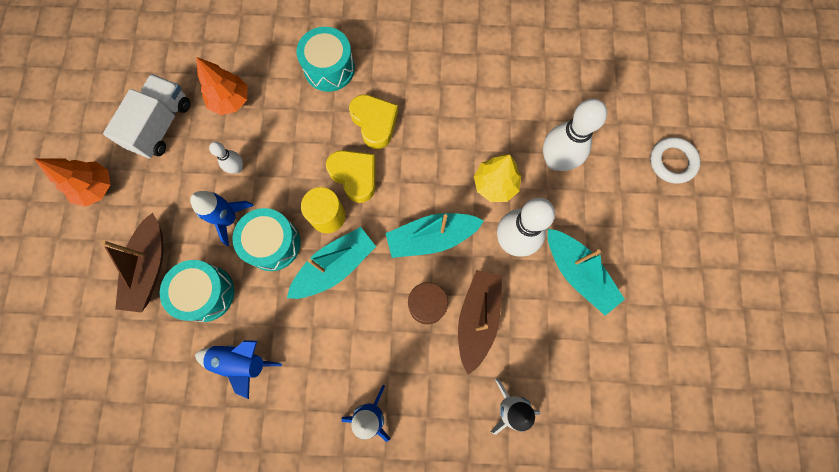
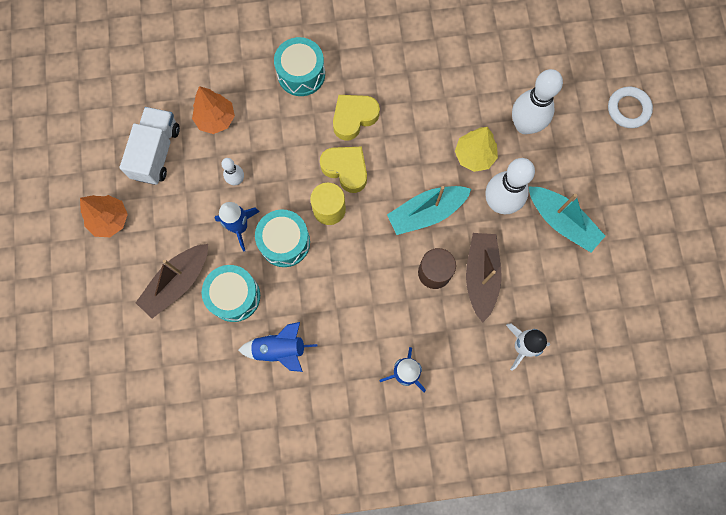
camera: 10 degrees left, 0 degrees up
(149, 267) = (177, 283): brown boat -> brown boat turned 45 degrees clockwise
(335, 266) = (345, 253): turquoise boat -> none
(374, 123) = (354, 118): yellow heart -> yellow heart turned 90 degrees counterclockwise

